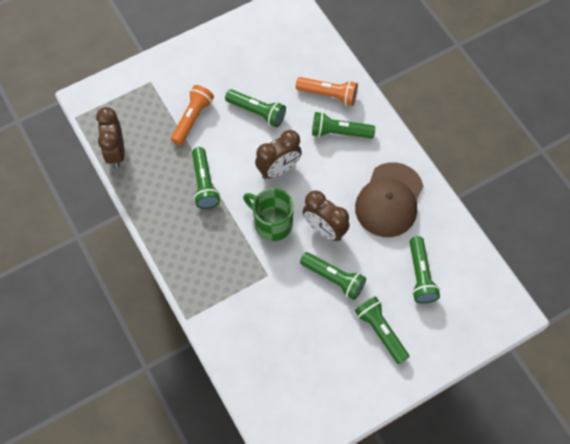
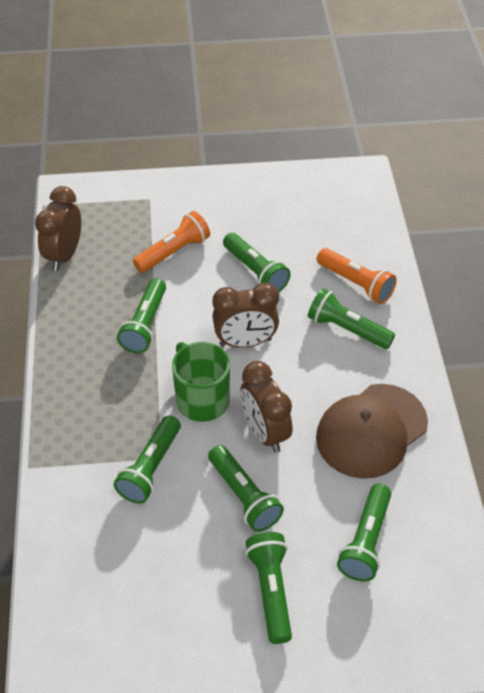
camera: 25 degrees right, 15 degrees down
(265, 285) = (151, 468): none -> green flashlight

